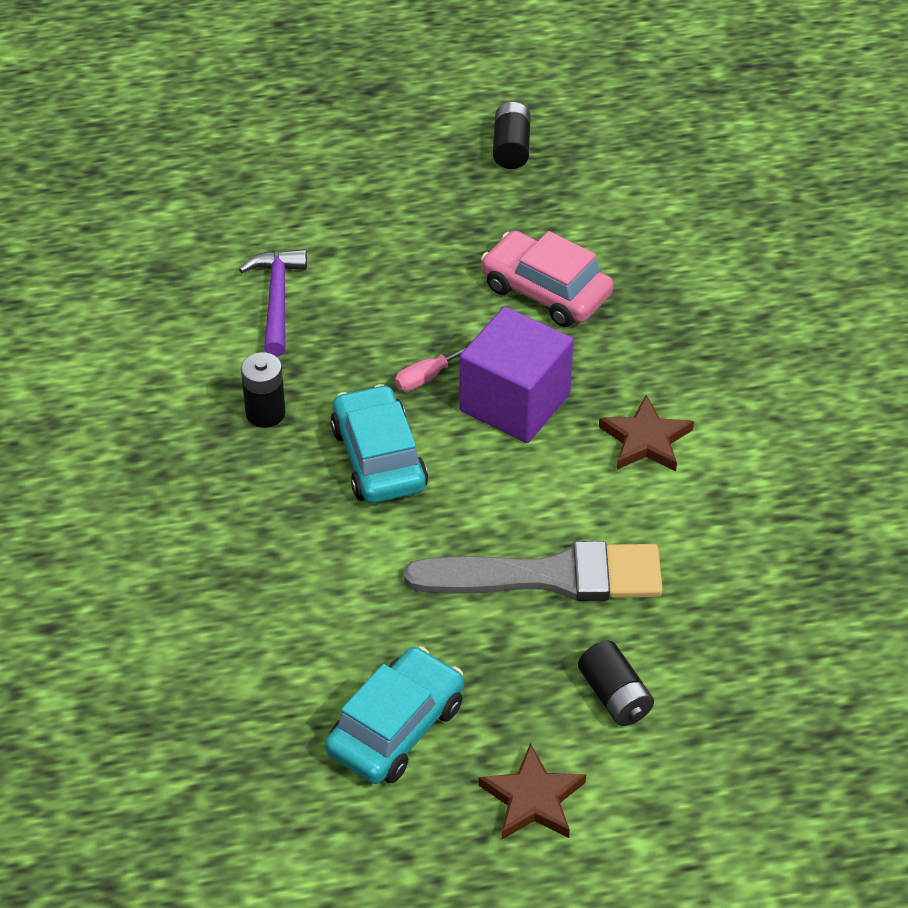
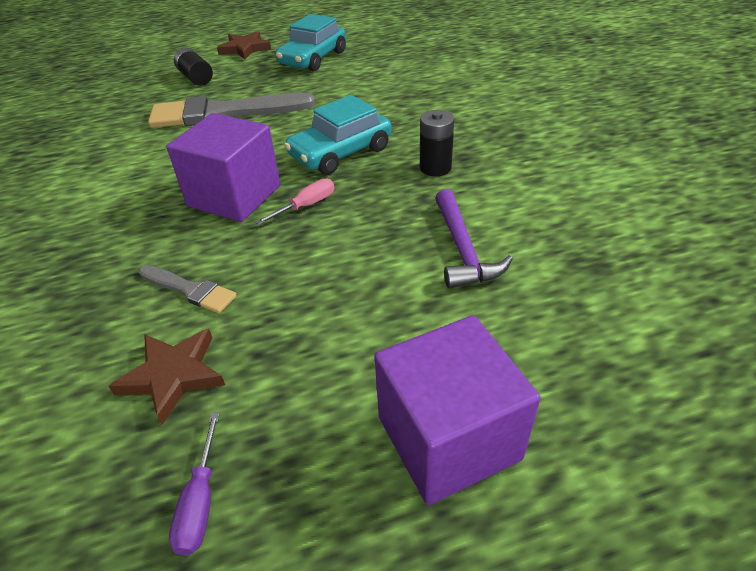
camera: 175 degrees right, 5 degrees down
(343, 162) = (448, 438): none -> purple cube
(379, 458) = (340, 152): turquoise car -> turquoise car turned 75 degrees clockwise
(511, 148) = (200, 503): black battery -> purple screwdriver
(546, 291) = (190, 290): pink car -> grey brush
(645, 440) = (133, 184): brown star -> brown star (173, 375)

